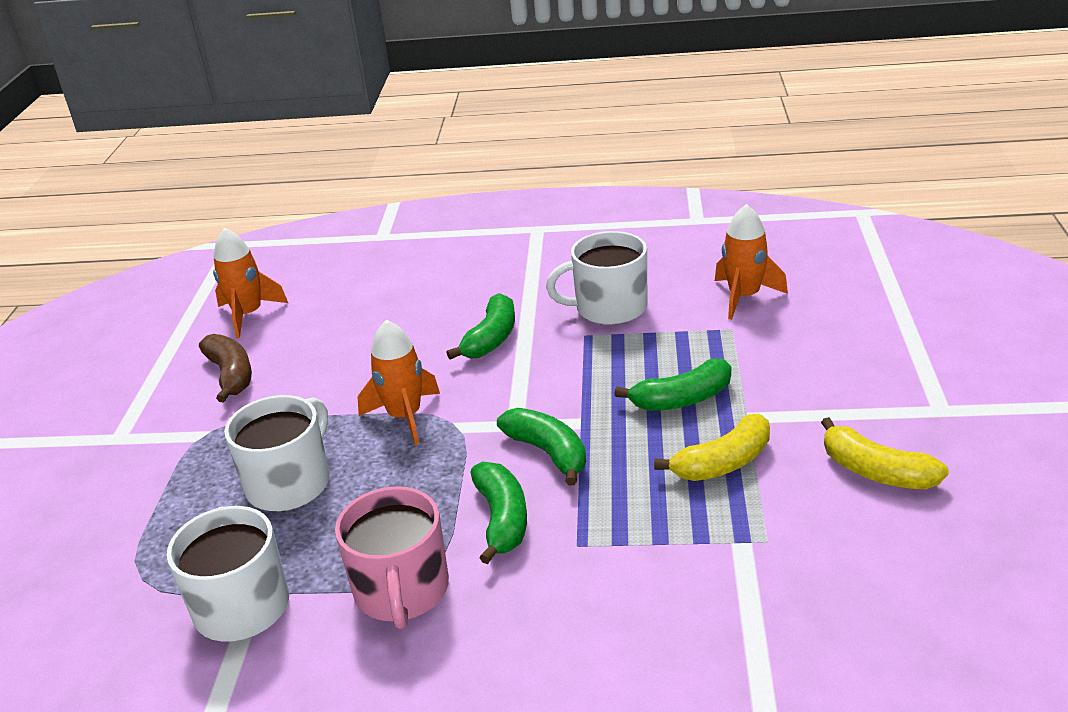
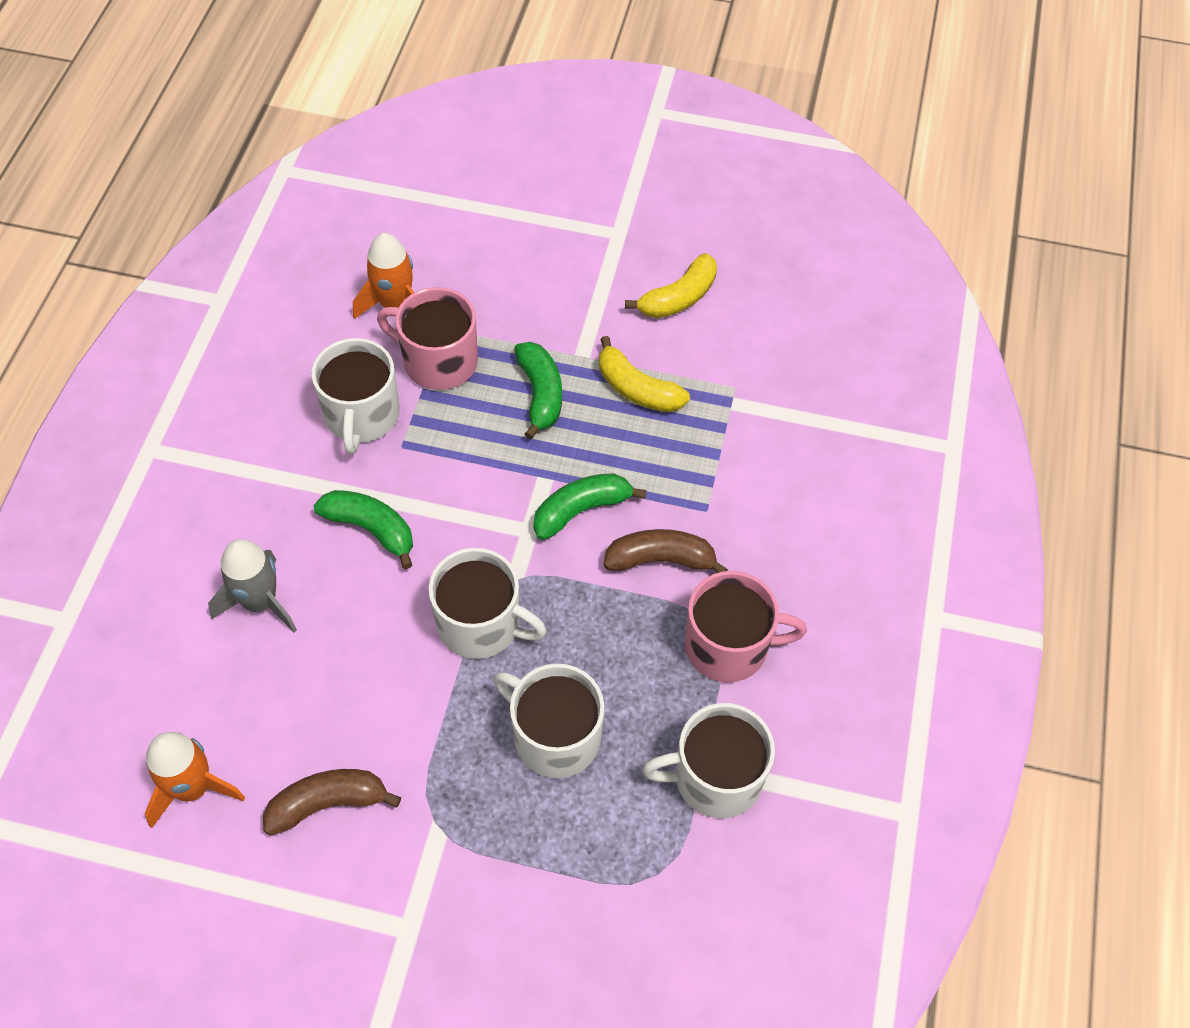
camera: 85 degrees left, 25 degrees up
(405, 416) = (481, 624): orange rocket -> white mug
(409, 305) = (260, 602): none -> grey rocket
(502, 519) = (661, 560): green banana -> brown banana
(691, 333) = (438, 361): none -> pink mug
(723, 463) = (637, 389): yellow banana -> yellow banana turned 150 degrees clockwise

